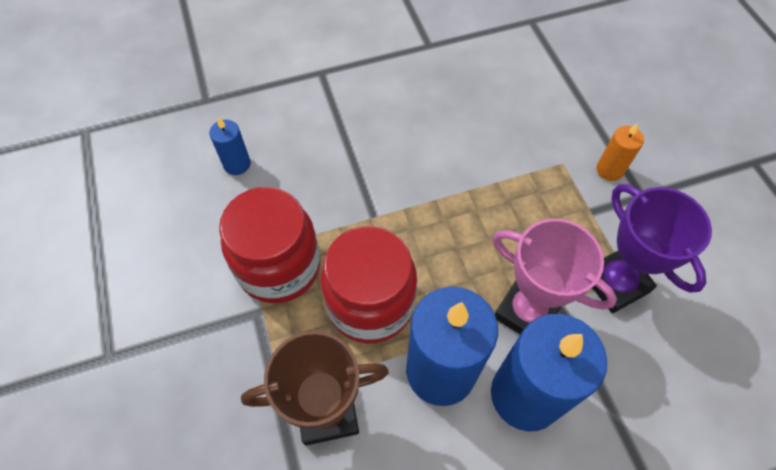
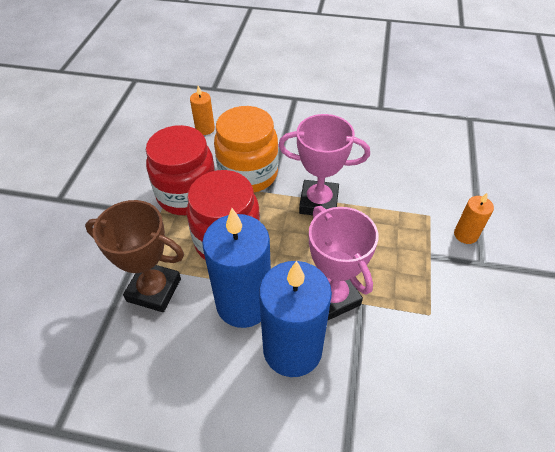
camera: 30 degrees right, 10 degrees down
(237, 164) = (205, 129): blue candle -> orange candle
(335, 203) = (248, 174): none -> orange jar
(439, 203) = (318, 202): none -> pink trophy
(615, 283) = (416, 311): purple trophy -> none

